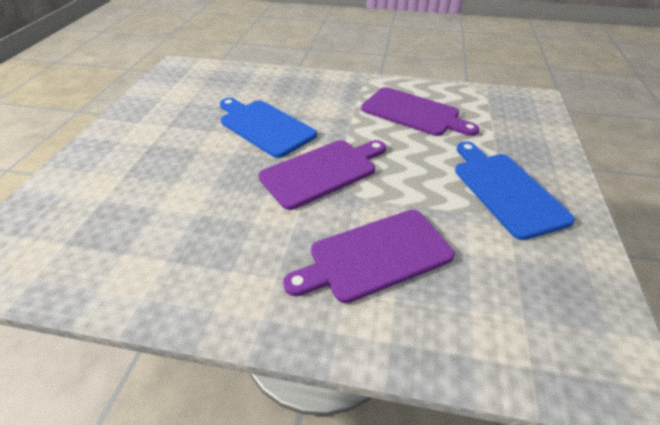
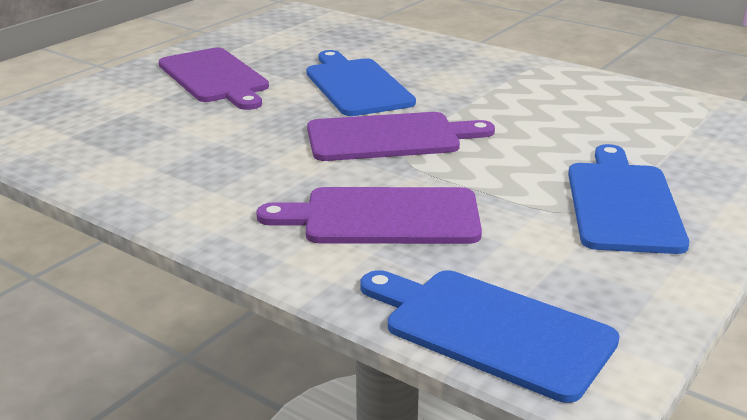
camera: 25 degrees right, 15 degrees down
(414, 113) = (573, 108): purple cutting board -> purple cutting board (215, 78)
(530, 351) = (490, 330): none -> blue cutting board

